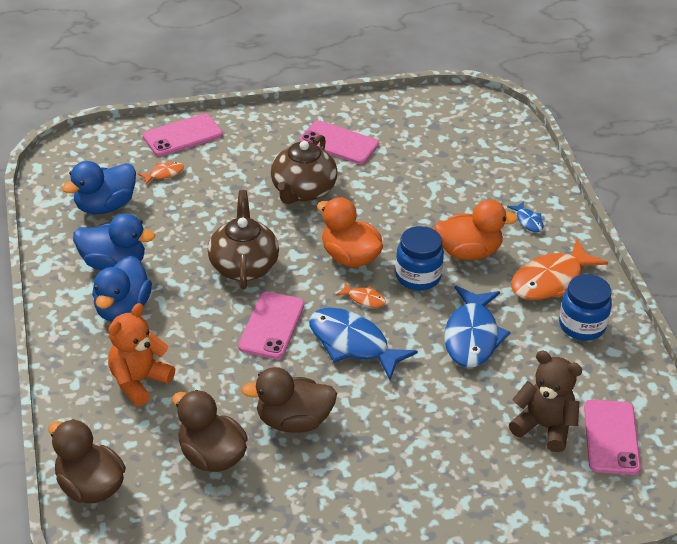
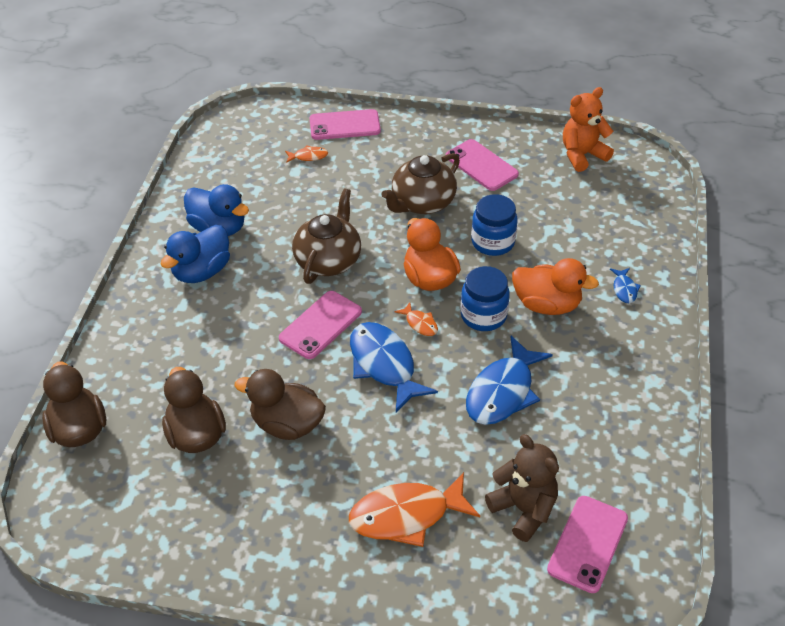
camera: 25 degrees right, 5 degrees up
(105, 206) = (242, 173): blue duck -> none
(139, 381) = (176, 343): orange teddy bear -> orange teddy bear (582, 155)
(551, 280) = (614, 357): orange fish -> orange fish (406, 515)
(582, 325) = (621, 414): blue jar -> blue jar (493, 242)

